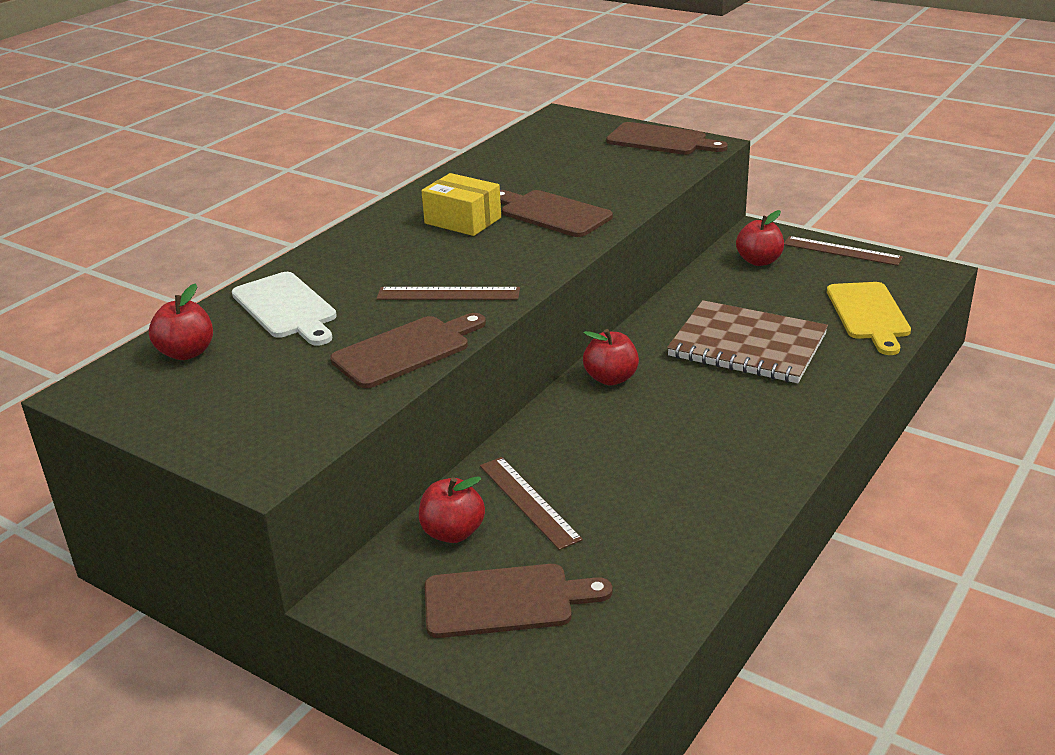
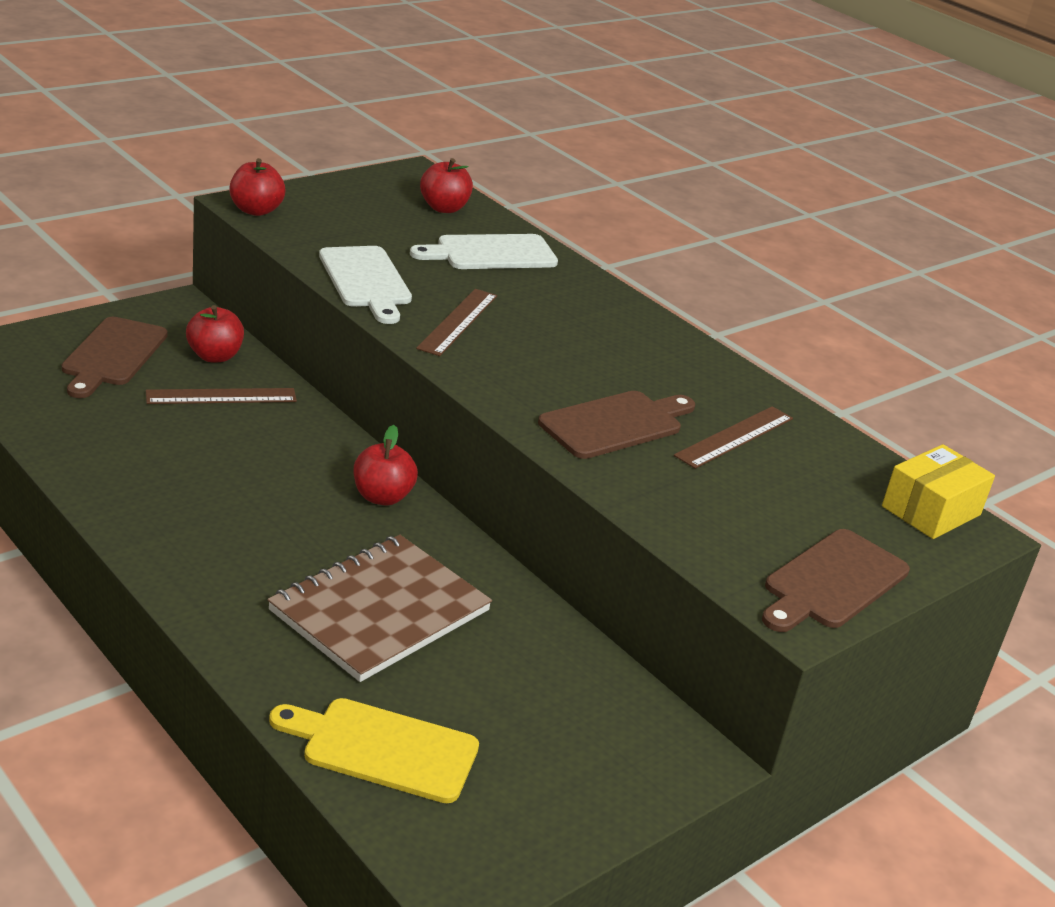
camera: 100 degrees right, 0 degrees up
(406, 350) = (366, 281): brown cutting board -> white cutting board
(463, 220) = (629, 370): yellow box -> yellow box (931, 511)
(759, 261) = (599, 717): red apple -> red apple (256, 210)
(842, 251) = (589, 820): brown ruler -> brown ruler (734, 437)

